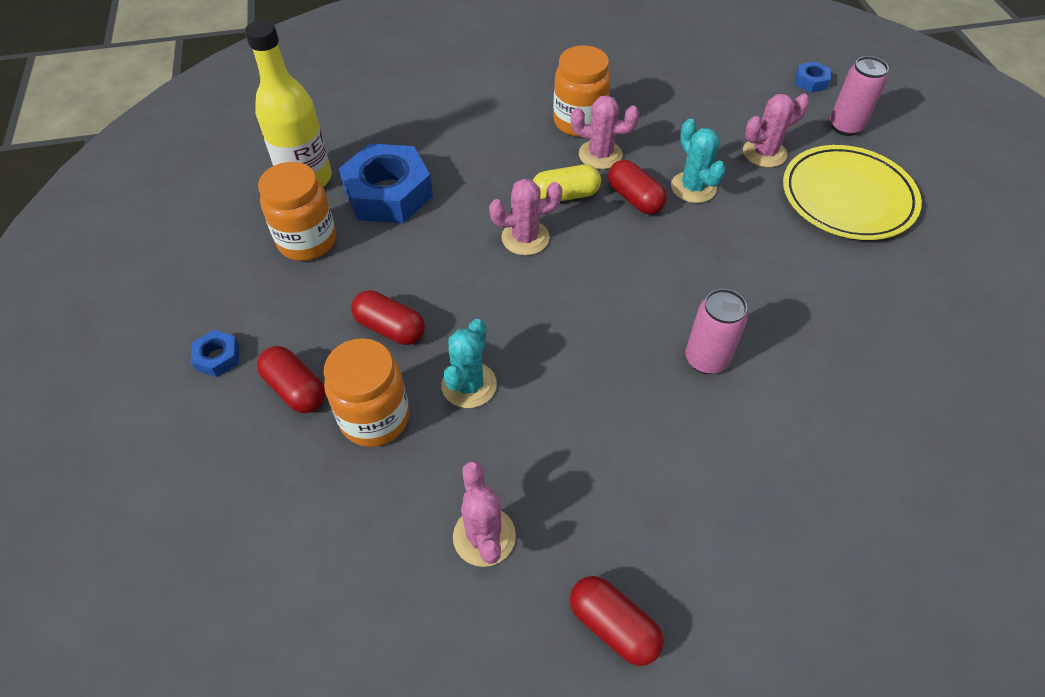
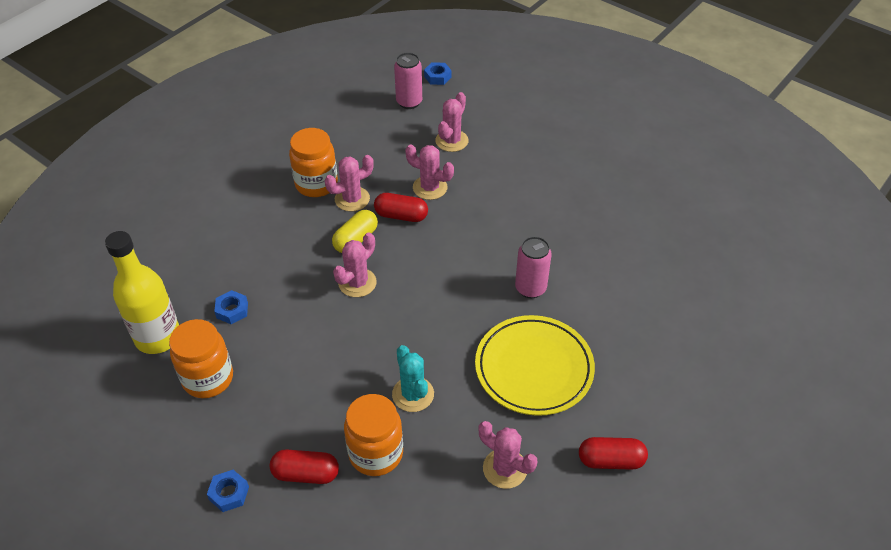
camera: 40 degrees left, 5 degrees down
(388, 193) = (232, 310): blue nut -> blue nut, size x0.45
(390, 328) = (328, 395): red capsule -> none
(693, 187) = (430, 188): turquoise cactus -> pink cactus
(845, 126) = (483, 97): pink can -> pink can (409, 102)
(847, 197) = (521, 143): yellow plate -> yellow plate (534, 368)

